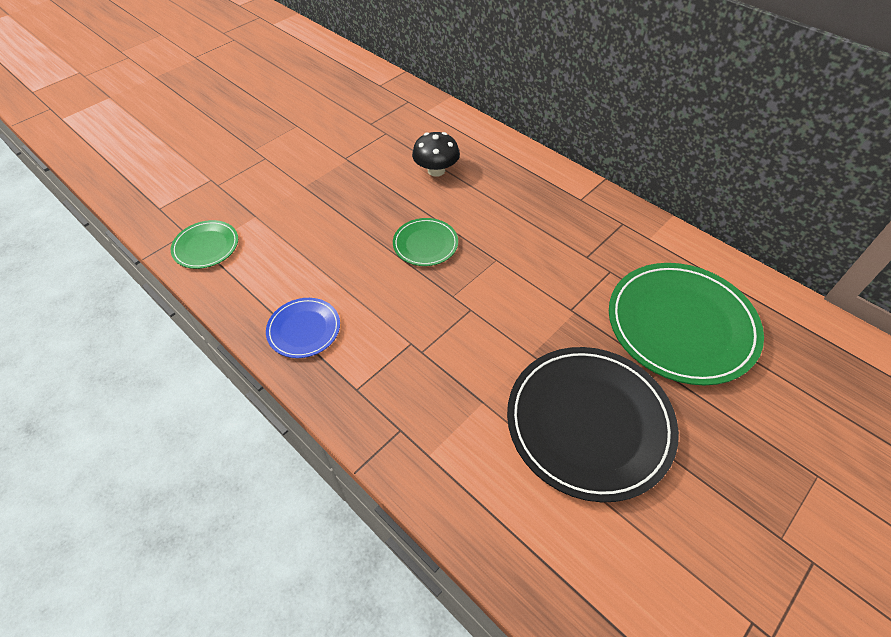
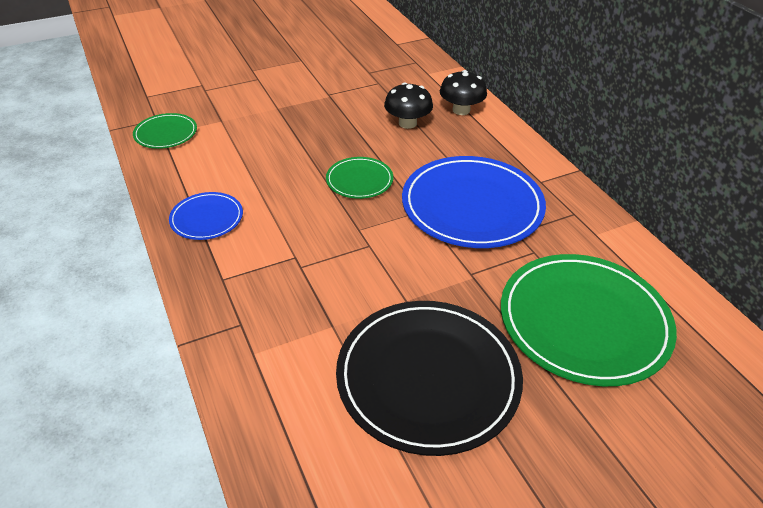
camera: 20 degrees right, 10 degrees down
(476, 143) = (461, 110): none -> black mushroom
(537, 241) = (472, 206): none -> blue plate

